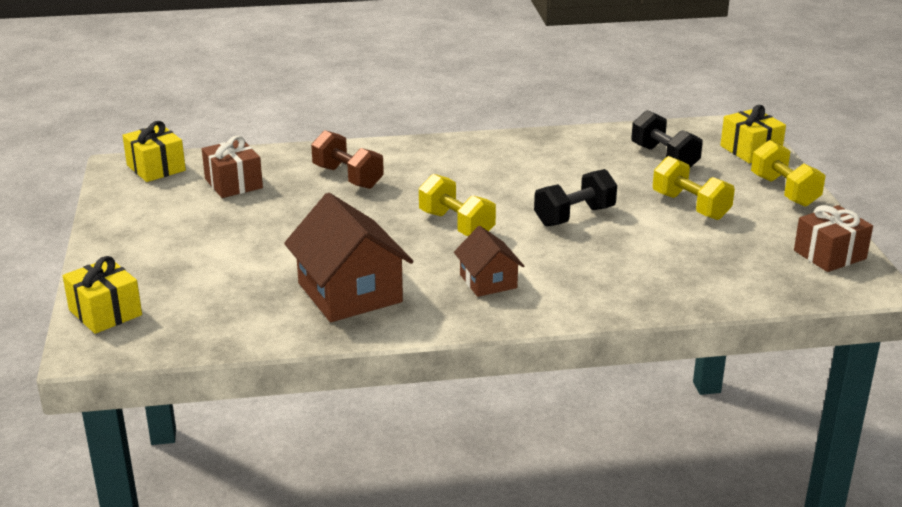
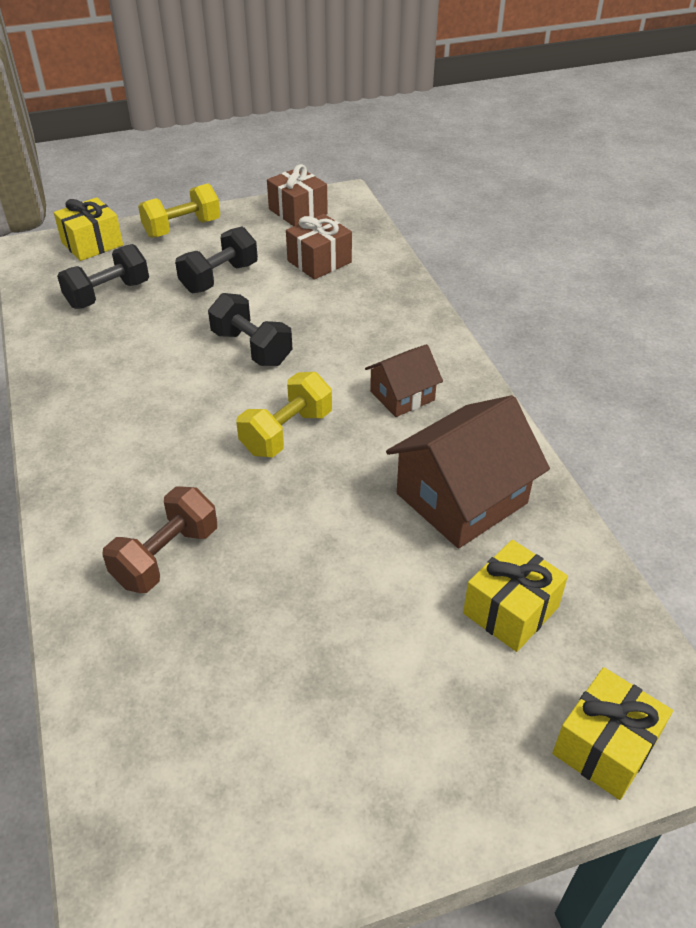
camera: 100 degrees left, 15 degrees up
(156, 168) = (138, 849): yellow gift -> yellow gift (510, 610)
(233, 183) = (194, 699): brown gift -> brown gift (319, 261)
(690, 206) = (219, 278): yellow dumbbell -> black dumbbell

